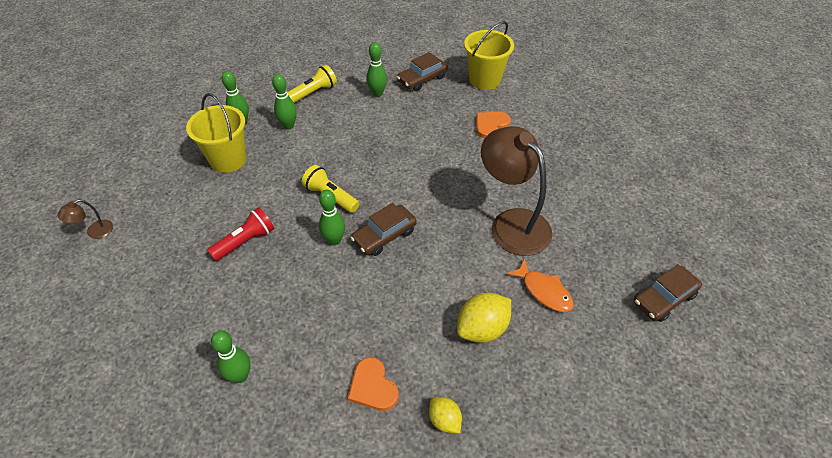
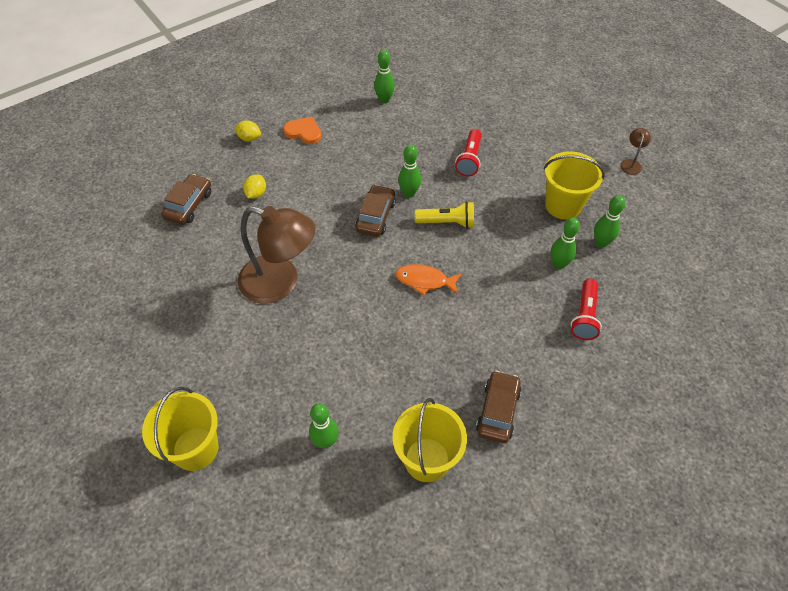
camera: 145 degrees right, 5 degrees up
(94, 232) = (572, 113): brown lamp -> brown lamp (631, 163)
(313, 93) = (584, 316): yellow flashlight -> red flashlight
(377, 93) = (523, 356): green bowling pin -> green bowling pin (325, 441)
(482, 328) = (256, 194): yellow lemon -> yellow lemon, size x0.59
(491, 125) = (370, 386): orange heart -> none
(544, 291) = (224, 241): orange fish -> orange fish (424, 281)
(632, 148) = (195, 448): none -> yellow bucket
(663, 298) = (124, 285): brown car -> brown car (189, 205)

